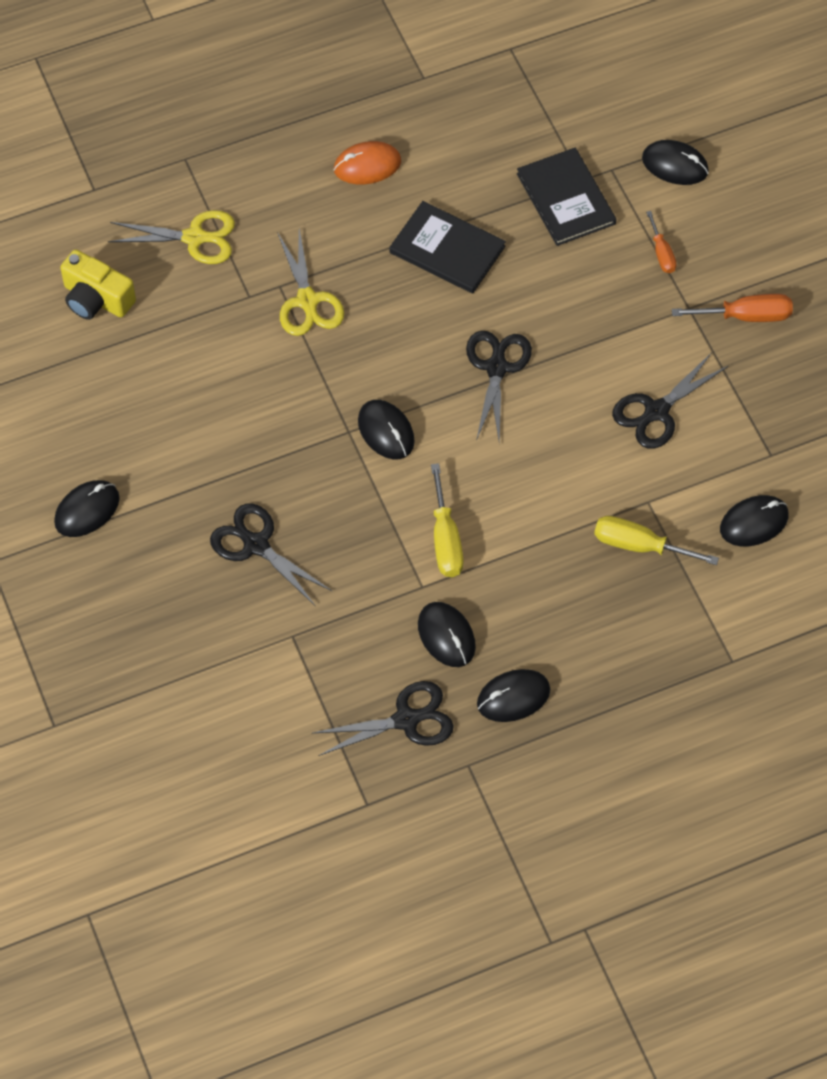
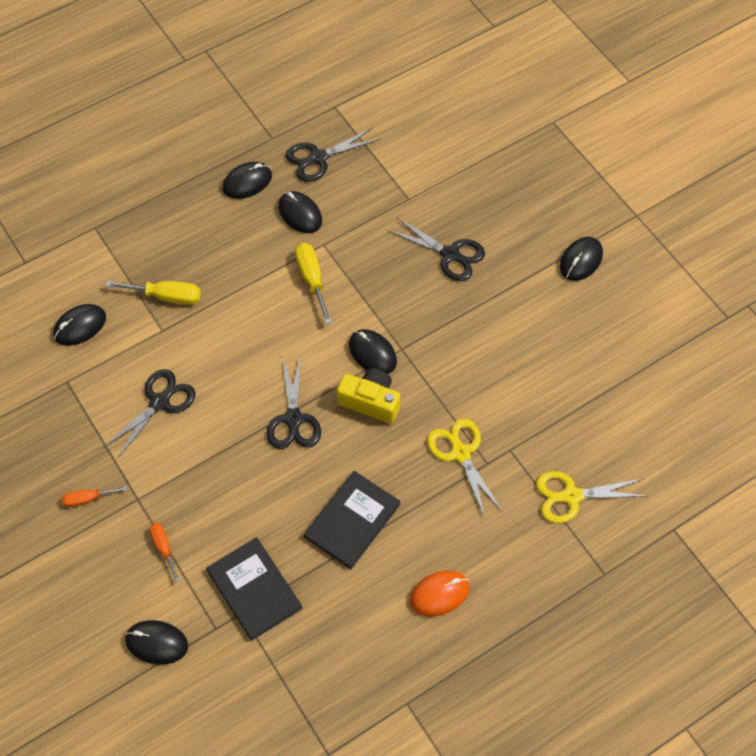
camera: 170 degrees right, 0 degrees up
(96, 299) = (634, 427): yellow camera -> yellow camera (370, 401)
(447, 249) = (352, 520): black book -> black book turned 75 degrees counterclockwise
(746, 316) = (88, 499): orange screwdriver -> orange screwdriver, size x0.62

